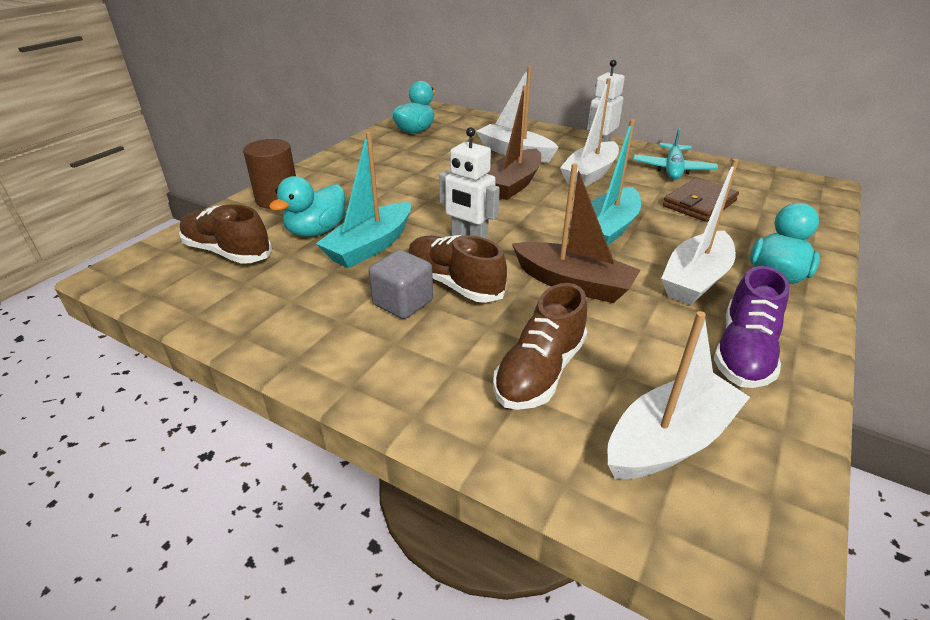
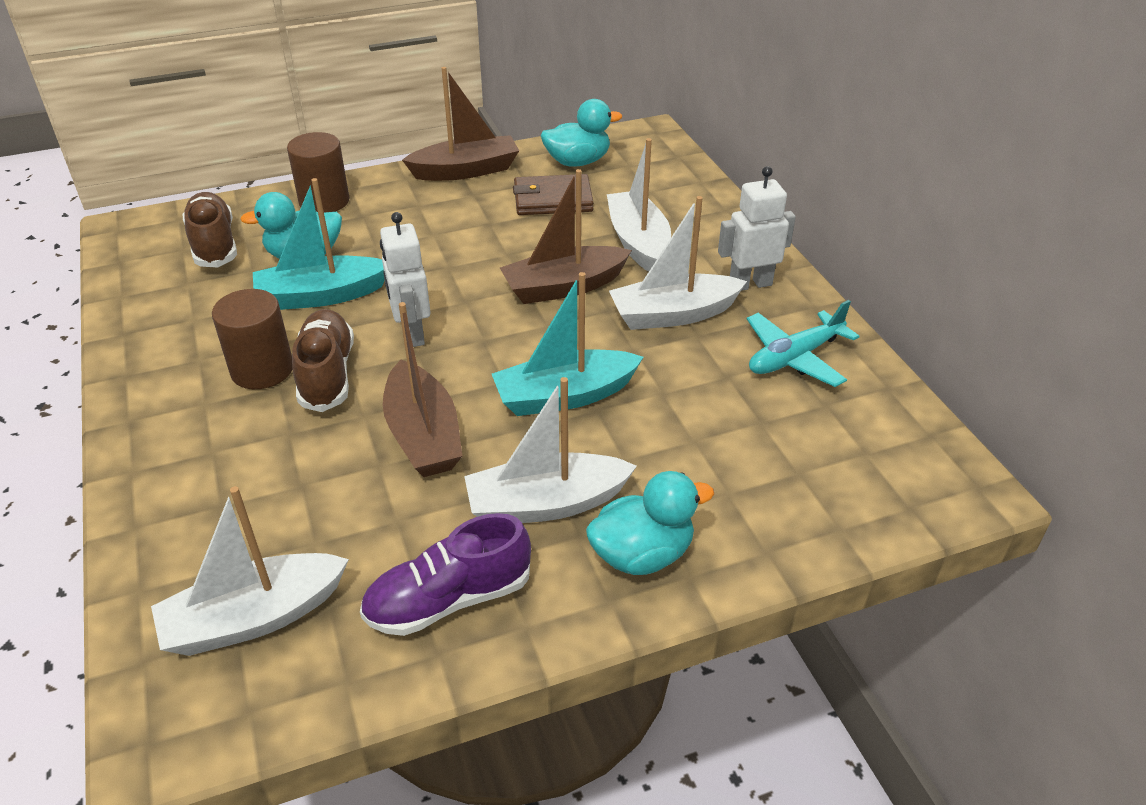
camera: 40 degrees right, 5 degrees up
(353, 154) = (466, 171): none -> brown boat
(403, 303) = (262, 369): grey cube -> brown cylinder
(539, 372) = (260, 497): brown shoe -> none
(669, 440) = (254, 618): white boat -> white boat turned 150 degrees clockwise
(699, 203) = (733, 421): brown wallet -> brown wallet (552, 199)

